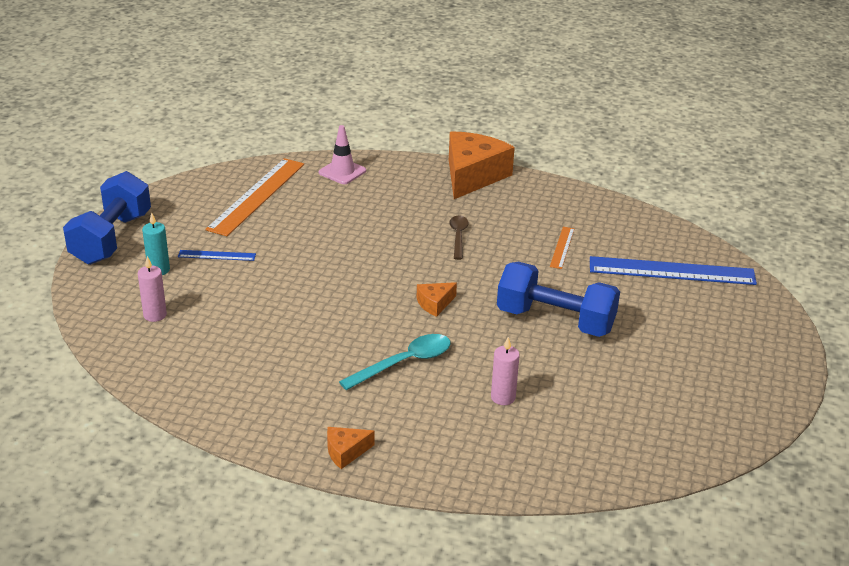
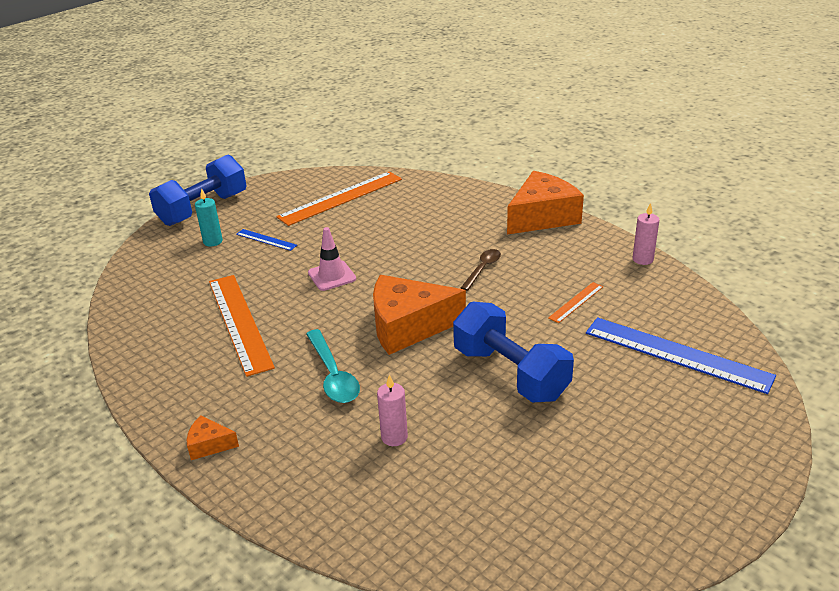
camera: 30 degrees right, 0 degrees up
(155, 315) = (176, 277): pink candle -> pink candle (642, 259)
(268, 341) = (240, 322): none -> orange ruler
(342, 172) = (428, 191): pink traffic cone -> pink traffic cone (332, 276)
(404, 363) = (333, 375): turquoise spoon -> turquoise spoon turned 75 degrees clockwise
(435, 304) = (408, 326): orange cheese -> orange cheese, size x2.23

